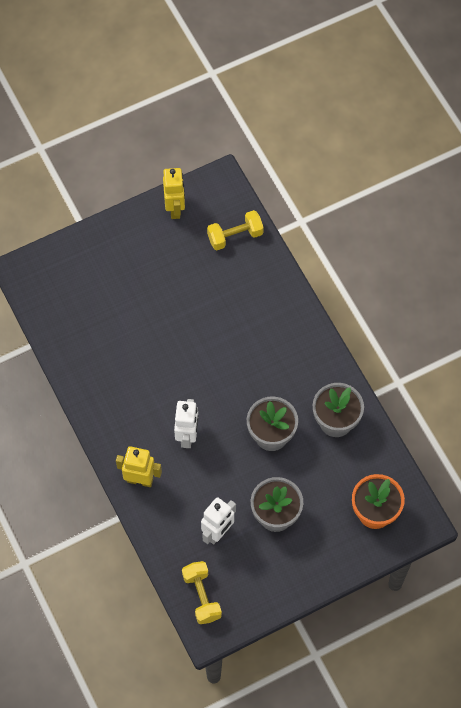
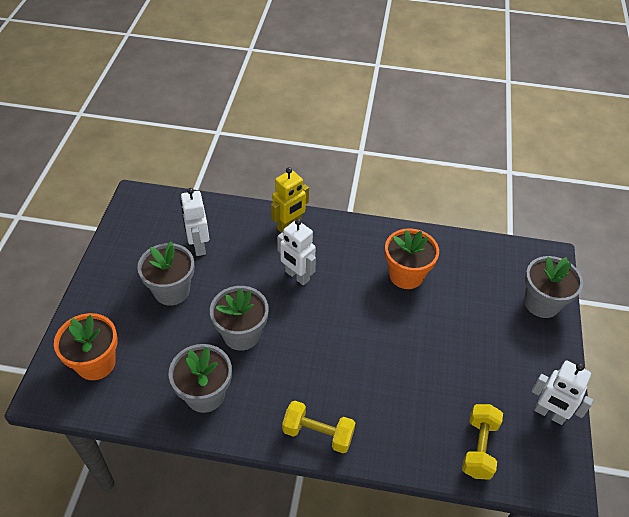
camera: 125 degrees right, 15 degrees down
(76, 254) = (542, 303): none -> grey flower pot
(122, 360) = (406, 275): none -> orange flower pot
(175, 208) = (549, 414): yellow robot -> white robot
(201, 596) = (163, 208): yellow dumbbell -> yellow dumbbell (318, 433)

